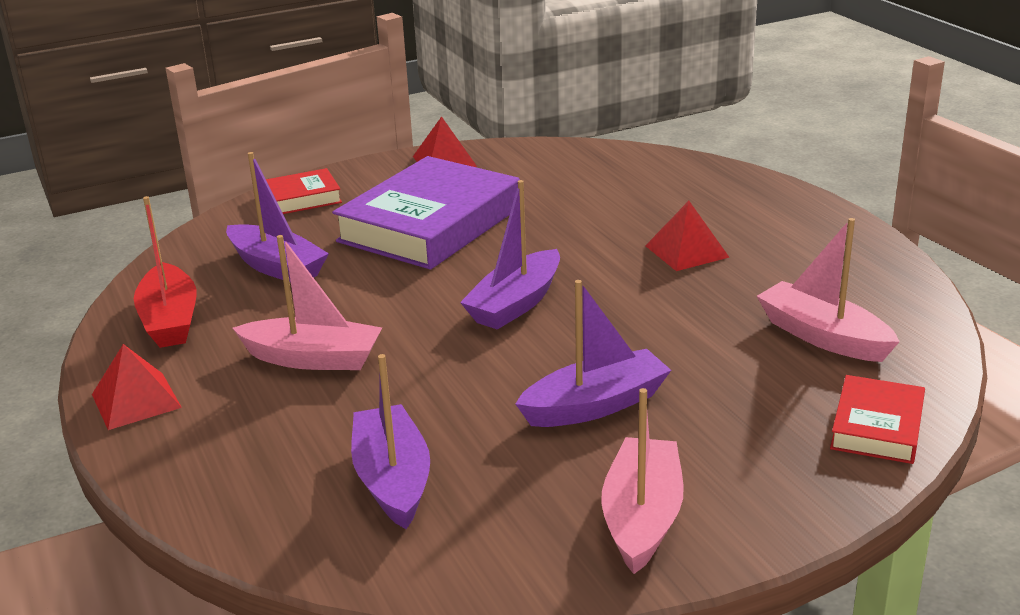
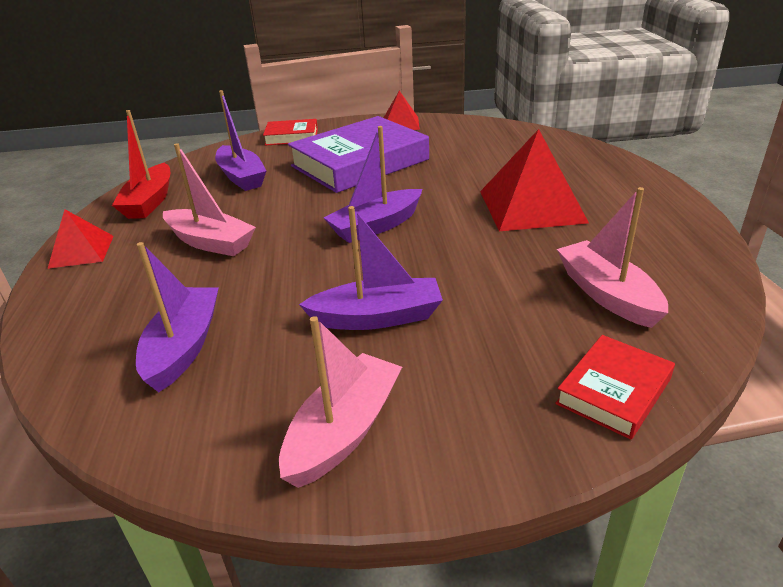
camera: 20 degrees right, 5 degrees up
(687, 251) = (531, 206): red pyramid -> red pyramid, size x1.76

